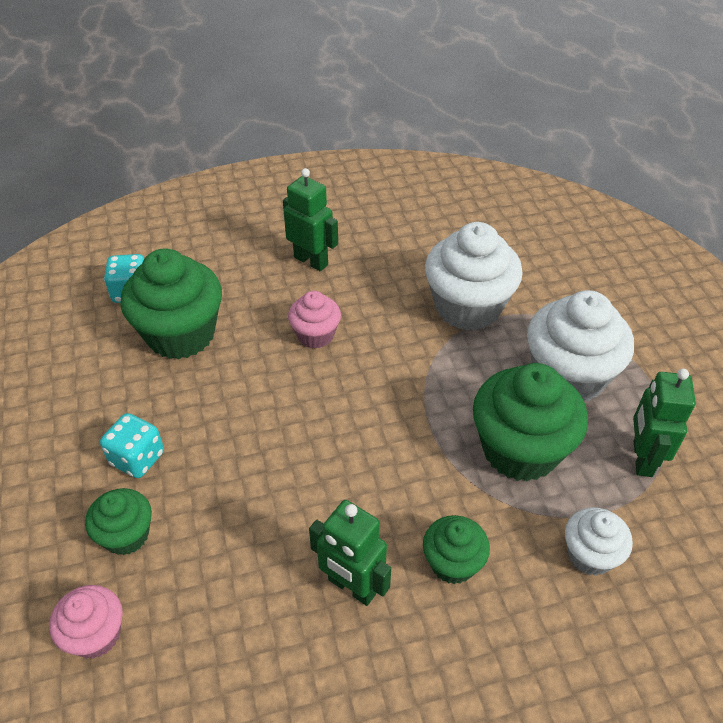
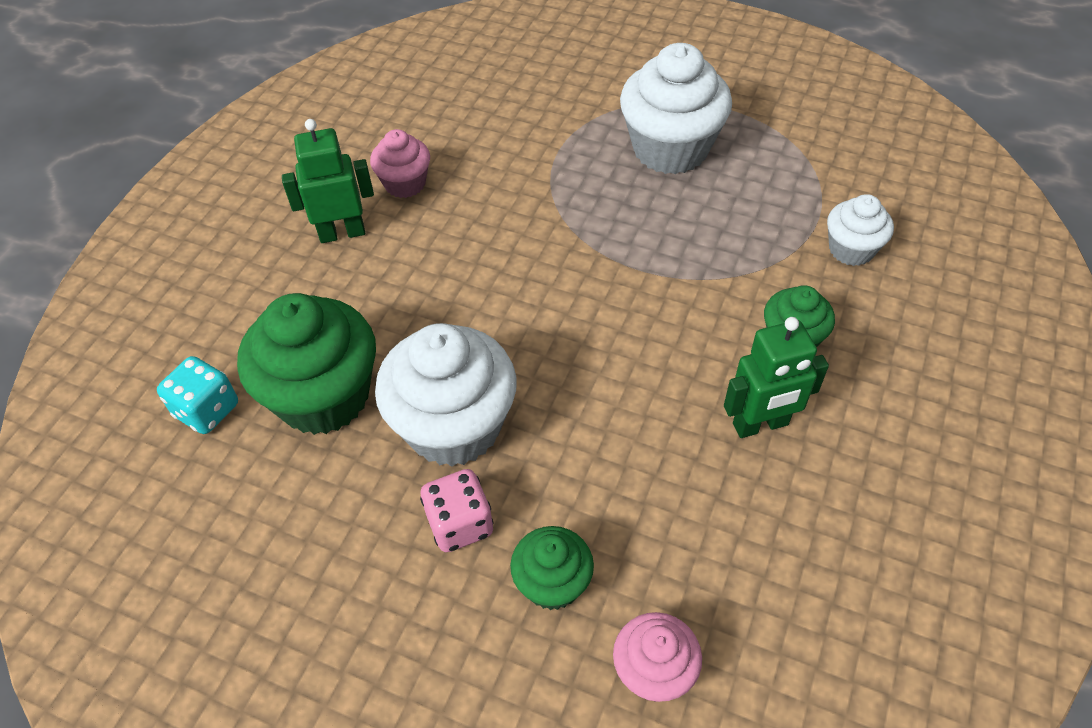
camera: 50 degrees left, 5 degrees up
(137, 458) = (460, 524): turquoise dice -> pink dice
(315, 335) = (446, 286): pink cupcake -> pink cupcake (405, 183)
(468, 307) = (529, 160): white cupcake -> white cupcake (454, 426)
(520, 449) = (716, 226): green cupcake -> none
(642, 458) = (789, 161): green robot -> none

